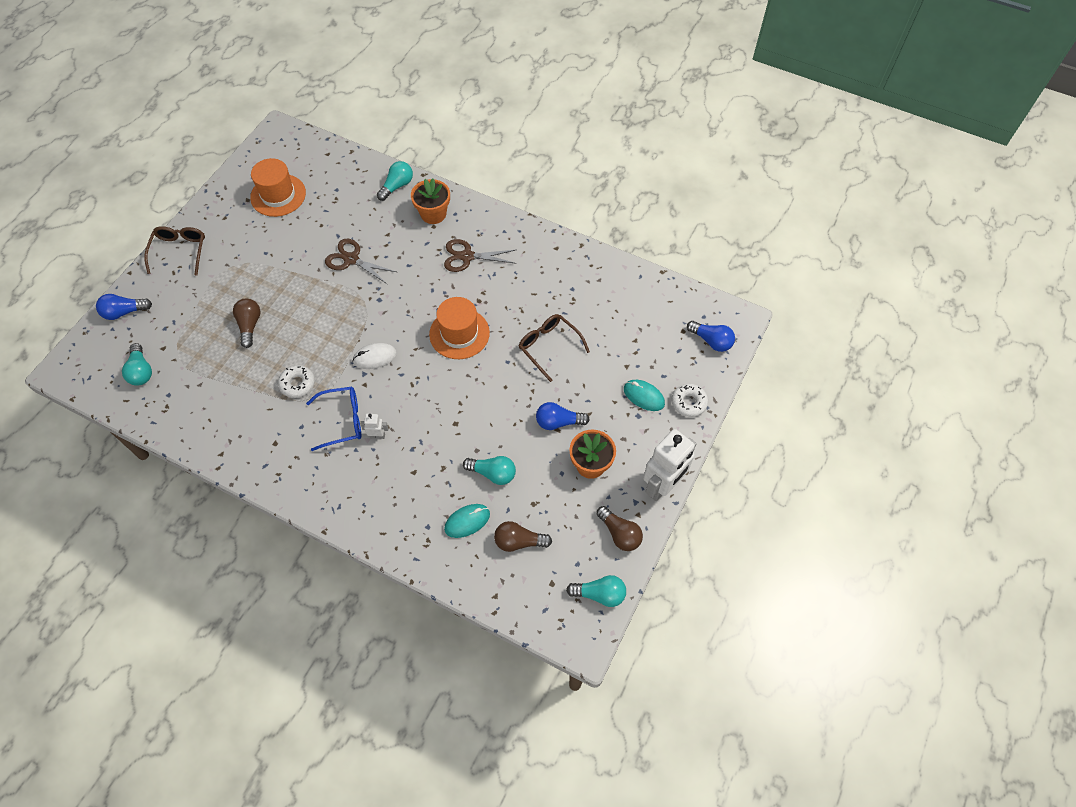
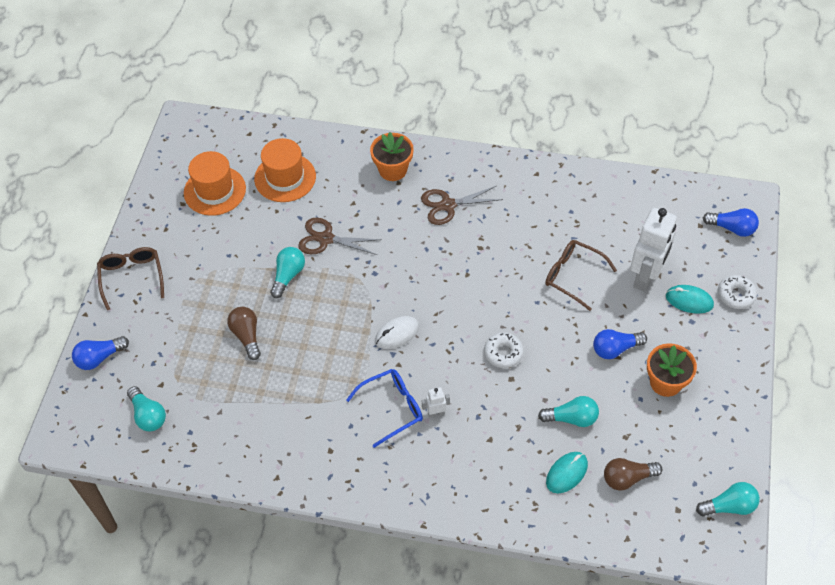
camera: 15 degrees left, 5 degrees down
(297, 384) = (326, 383): white donut -> white donut (503, 353)
(397, 186) = (341, 150): turquoise light bulb -> turquoise light bulb (288, 276)
(459, 333) = (475, 286): orange hat -> orange hat (285, 178)
(619, 533) = (723, 442): brown light bulb -> none
(662, 486) = (745, 384): white robot -> white robot (645, 277)

